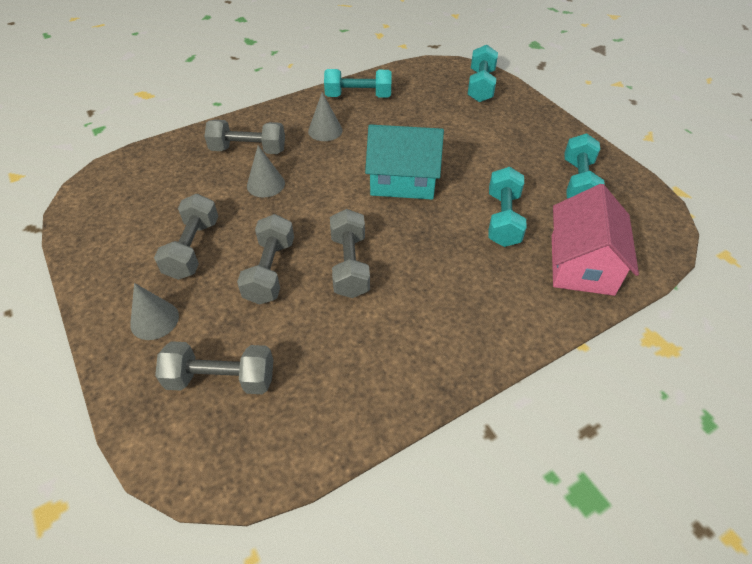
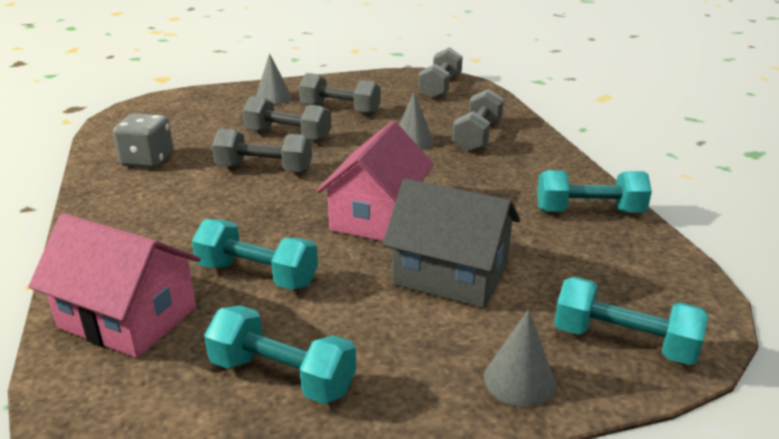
camera: 105 degrees right, 20 degrees down
(221, 379) = (197, 115): grey dumbbell -> grey dumbbell (440, 88)
(325, 130) = (504, 180): grey cone -> grey cone (519, 380)
(358, 96) = (589, 211): turquoise dumbbell -> turquoise dumbbell turned 75 degrees clockwise
(359, 369) = (147, 160): none -> grey dice
(403, 180) = (377, 216): turquoise house -> pink house
(456, 140) = (450, 275): none -> grey house

